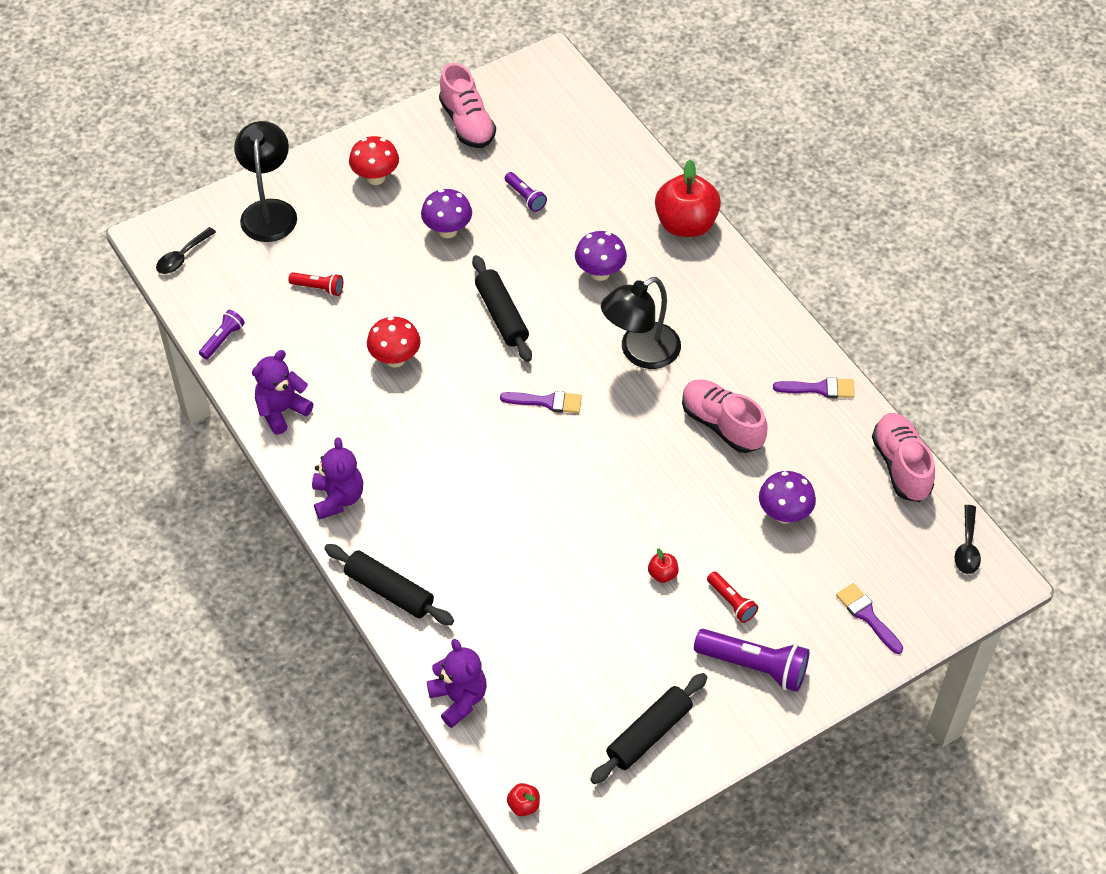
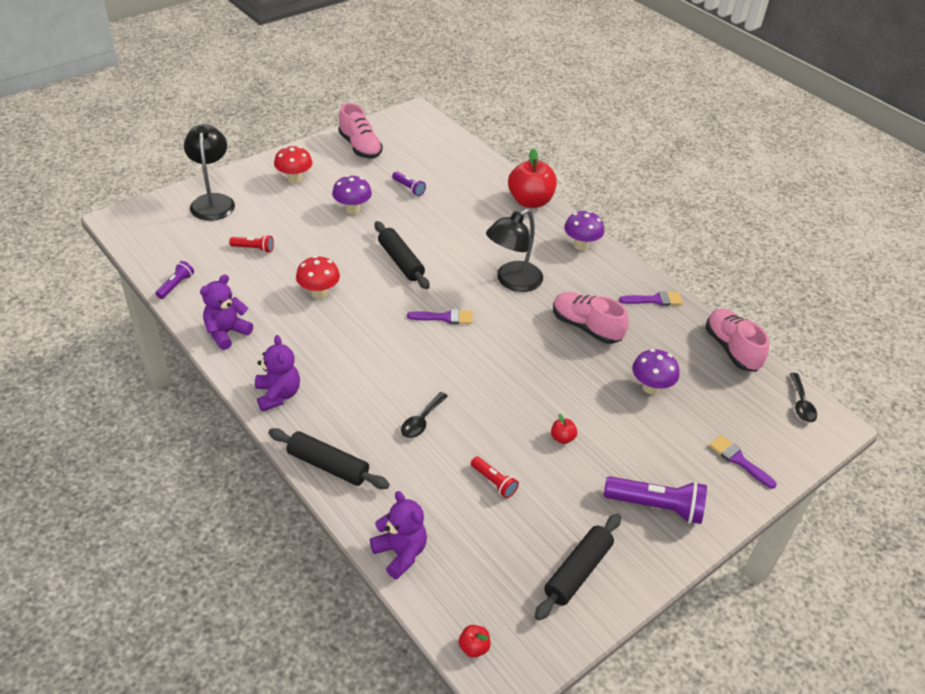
camera: 10 degrees left, 10 degrees down
(182, 257) = (143, 232): black spoon -> black spoon (421, 421)
(600, 273) = (472, 232): purple mushroom -> purple mushroom (581, 245)
(731, 602) = (624, 456): red flashlight -> red flashlight (494, 482)

